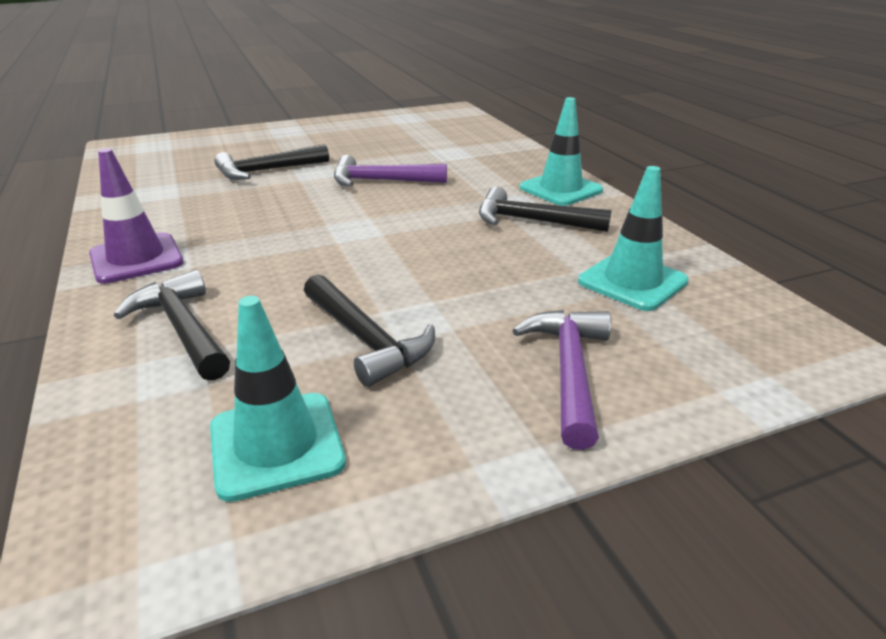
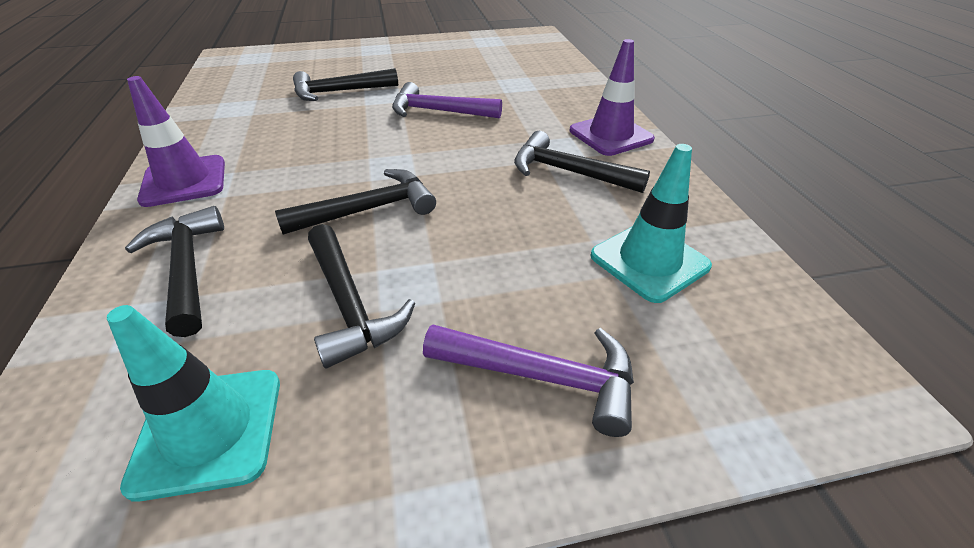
camera: 10 degrees right, 10 degrees up
(348, 266) = (368, 210): none -> black hammer
(560, 189) = (610, 135): turquoise traffic cone -> purple traffic cone
(569, 372) = (541, 377): purple hammer -> purple hammer turned 90 degrees clockwise

